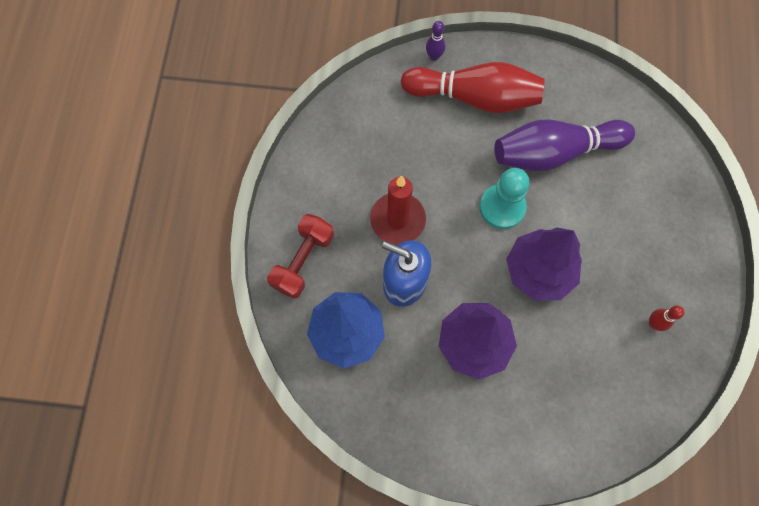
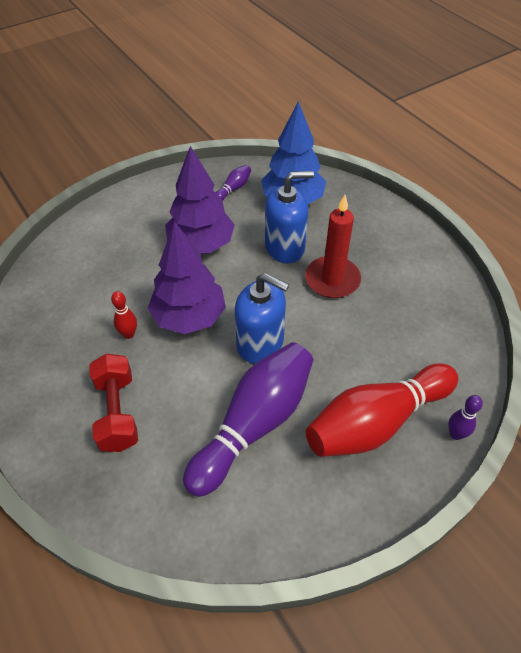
camera: 140 degrees right, 20 degrees down
(303, 261) = (366, 216): red dumbbell -> red dumbbell (117, 412)
(388, 395) = (233, 189): none -> purple bowling pin
(502, 207) = (260, 343): turquoise pawn -> blue soap dispenser
(653, 323) = (63, 341): red bowling pin -> red bowling pin (129, 334)

